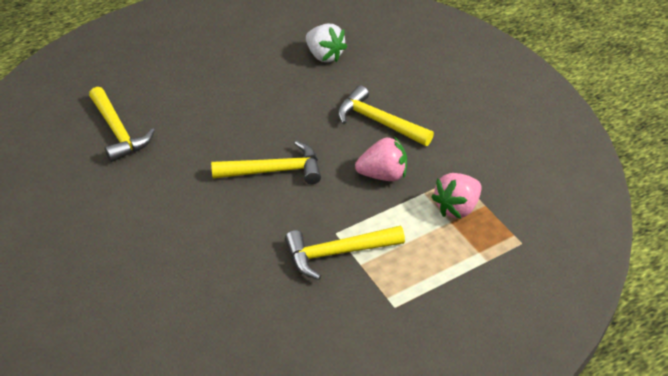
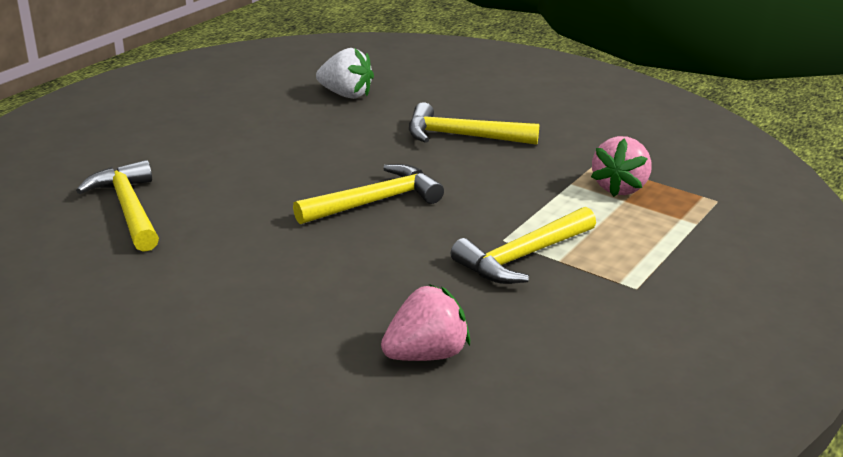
camera: 25 degrees left, 15 degrees down
(118, 131) = (128, 209): yellow hammer -> yellow hammer turned 150 degrees counterclockwise
(383, 175) = (510, 178): pink strawberry -> pink strawberry (426, 355)

